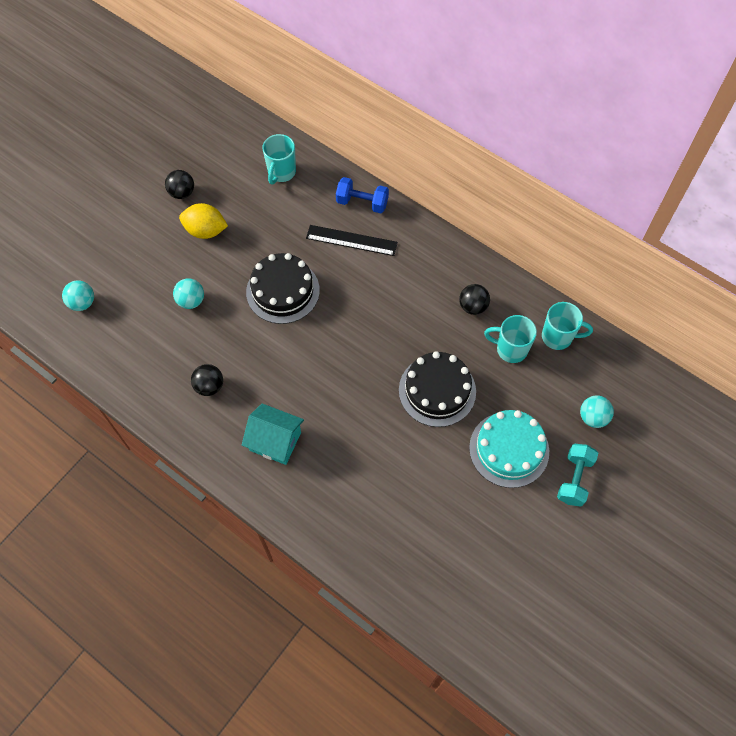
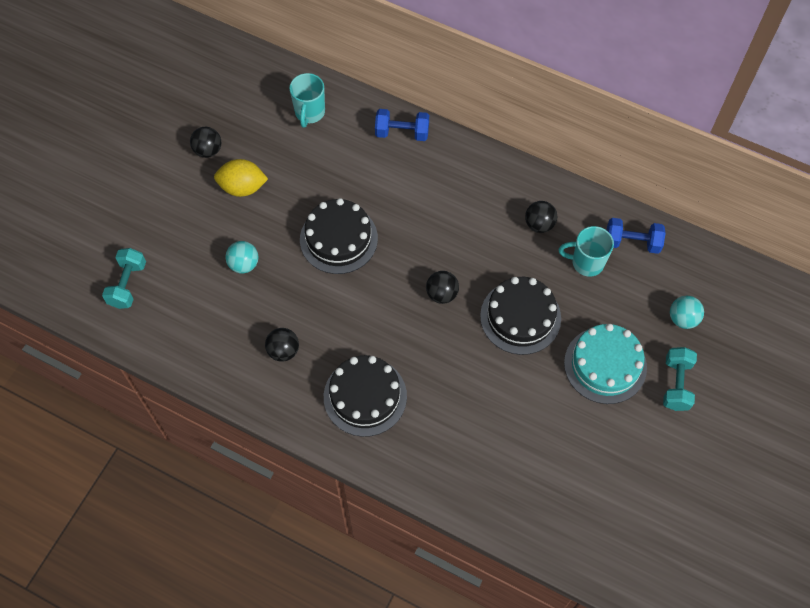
camera: 10 degrees left, 0 degrees up
(82, 303) = (127, 284): turquoise ball -> turquoise dumbbell
(275, 441) = (365, 396): turquoise house -> black cake
(351, 240) = (399, 174): black ruler -> none
(367, 357) = (442, 294): none -> black ball
(558, 337) = (632, 242): turquoise mug -> blue dumbbell

